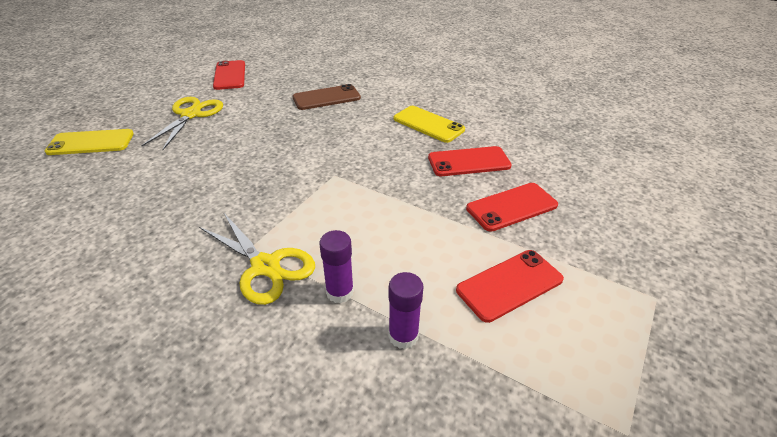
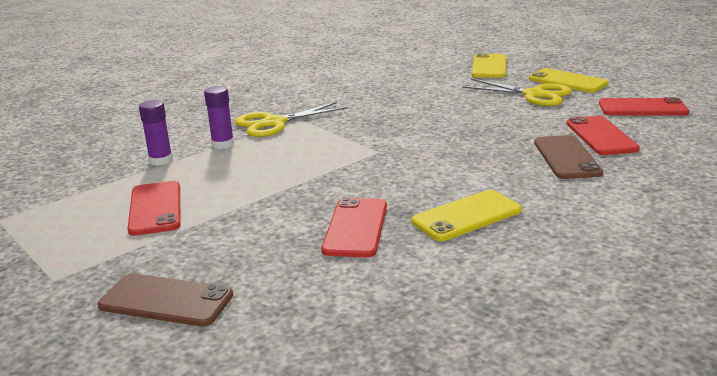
camera: 110 degrees right, 15 degrees down
(157, 102) = (567, 81): none -> yellow phone
(511, 207) = (250, 235): red phone -> red phone (601, 136)
(615, 219) = (166, 301): none -> brown phone

